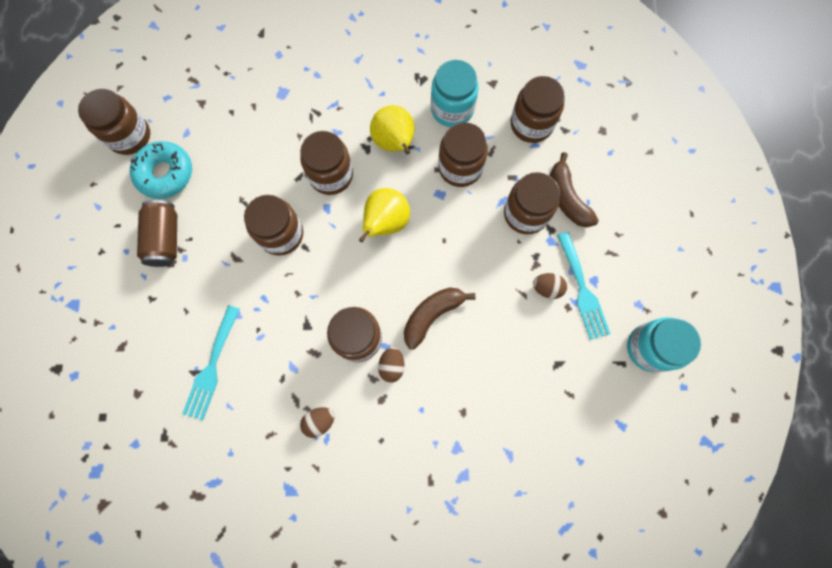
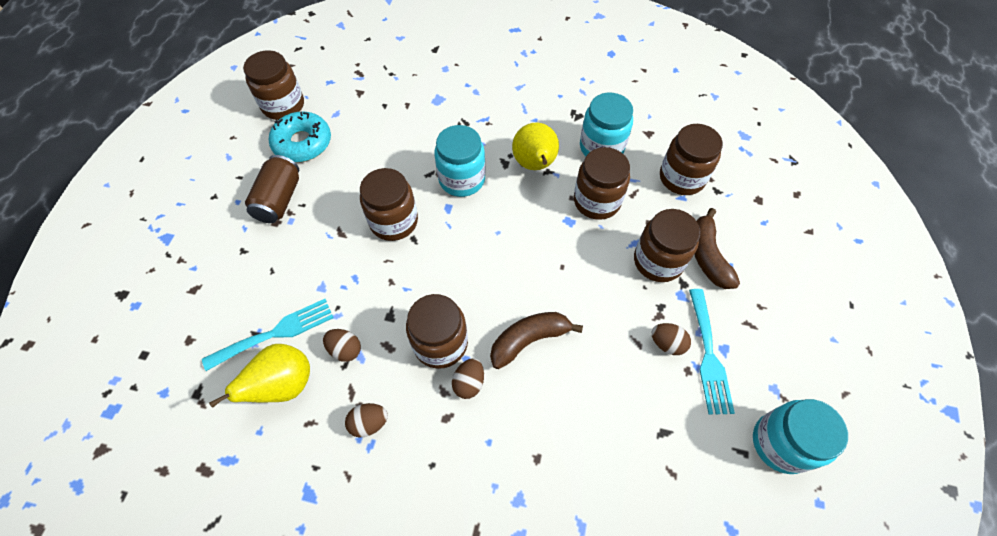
camera: 15 degrees right, 15 degrees down
(212, 367) = (276, 333): turquoise fork -> turquoise fork turned 150 degrees counterclockwise
(278, 365) = (345, 349): none -> brown egg
(331, 175) = (462, 179): brown jar -> turquoise jar
(385, 223) = (504, 235): yellow pear -> yellow pear (284, 385)

